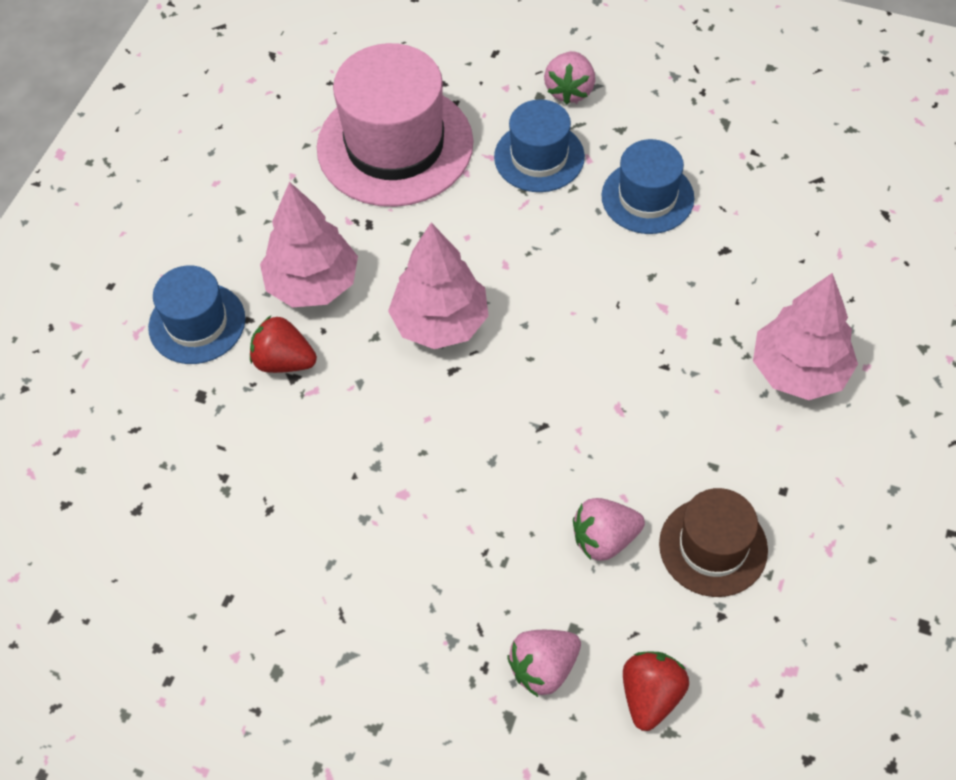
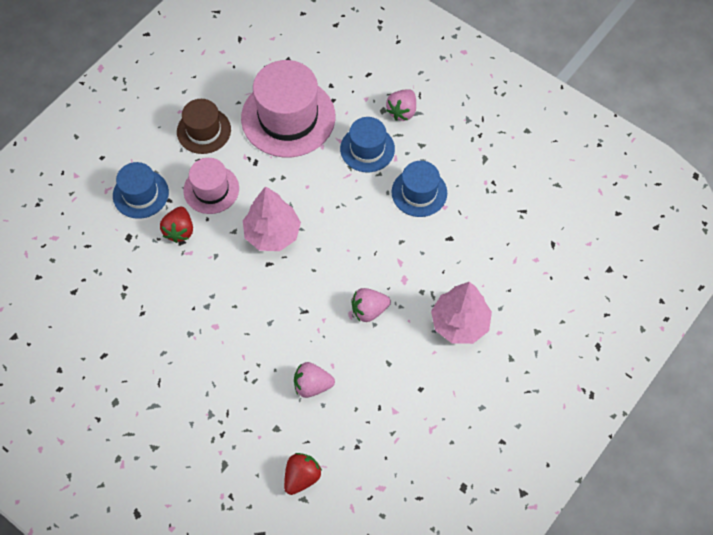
camera: 15 degrees right, 5 degrees up
(284, 361) = (179, 231): red strawberry -> red strawberry turned 120 degrees counterclockwise
(312, 284) = (211, 189): pink tree -> pink hat
(544, 668) = (252, 444): pink strawberry -> pink strawberry (369, 310)
(713, 547) = (368, 408): brown hat -> brown hat (204, 131)

